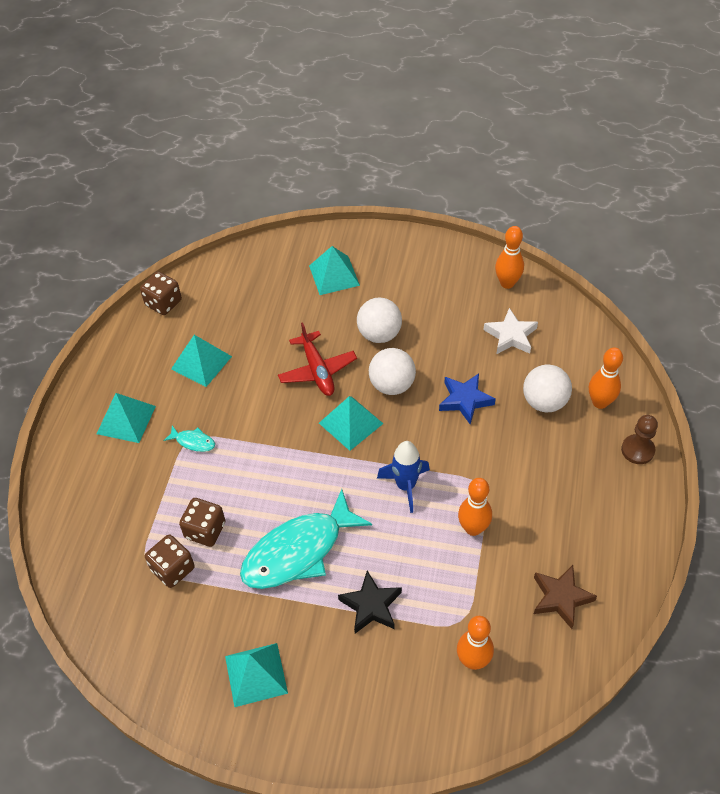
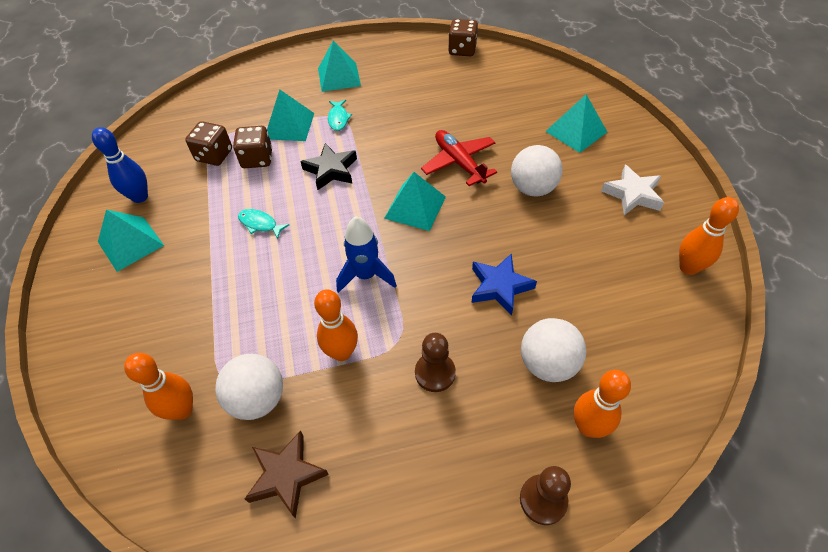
camera: 65 degrees right, 0 degrees up
(192, 654) = (140, 197): none -> blue bowling pin
(201, 362) = (418, 92): turquoise pyramid -> turquoise pyramid (289, 126)
(298, 551) = (260, 224): turquoise fish -> turquoise fish, size x0.41
(317, 370) = (459, 162): red plane -> red plane turned 105 degrees clockwise
(371, 606) = (221, 298): black star -> black star (331, 170)
(392, 385) = (478, 220): white ball -> white ball (258, 399)
(510, 336) = (616, 297): white star -> white star (632, 194)
(520, 473) = (435, 373): none -> brown pawn

